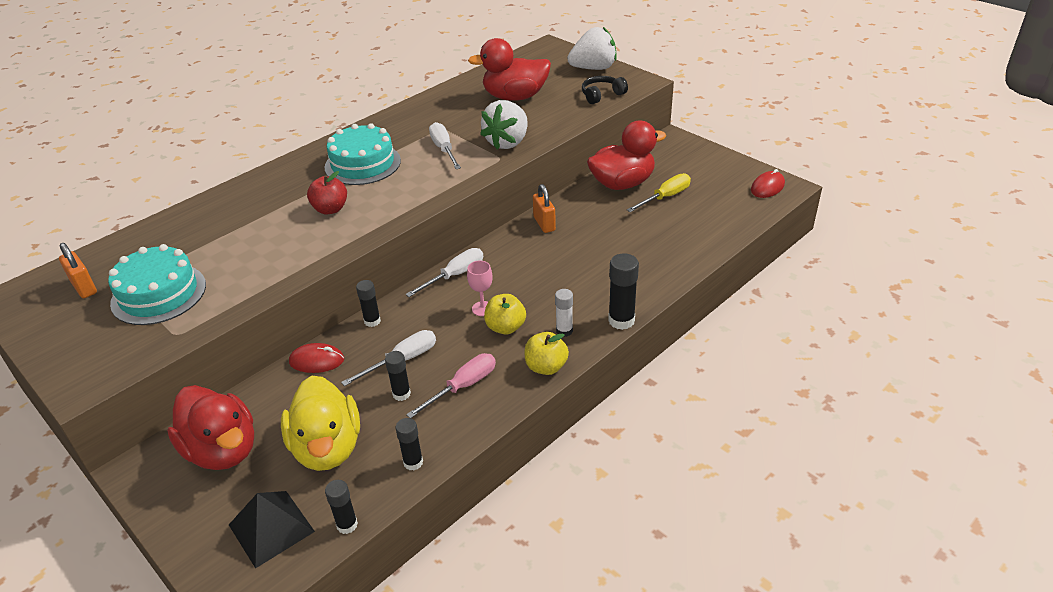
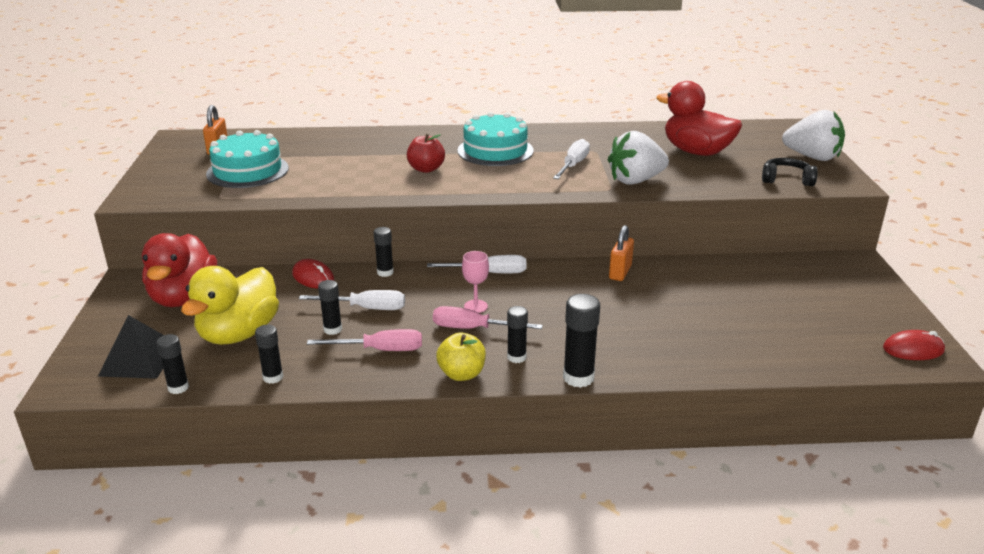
camera: 40 degrees right, 10 degrees down
(505, 327) = (473, 328): yellow apple -> pink screwdriver
(564, 331) = (516, 357): white glue stick -> black glue stick
(622, 183) = (744, 275): red duck -> none
(665, 197) = (774, 305): yellow screwdriver -> none

